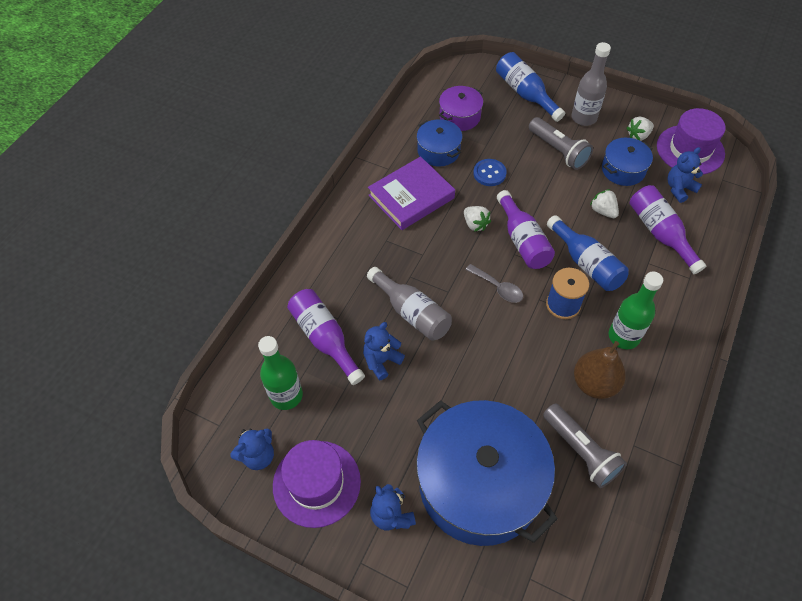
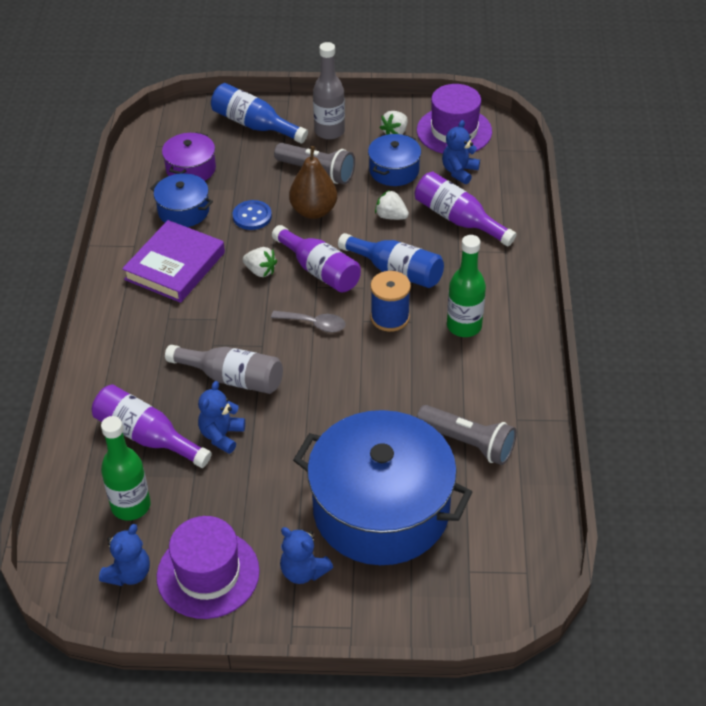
camera: 25 degrees left, 10 degrees down
(594, 383) = (454, 378): brown pear -> brown pear (313, 211)

